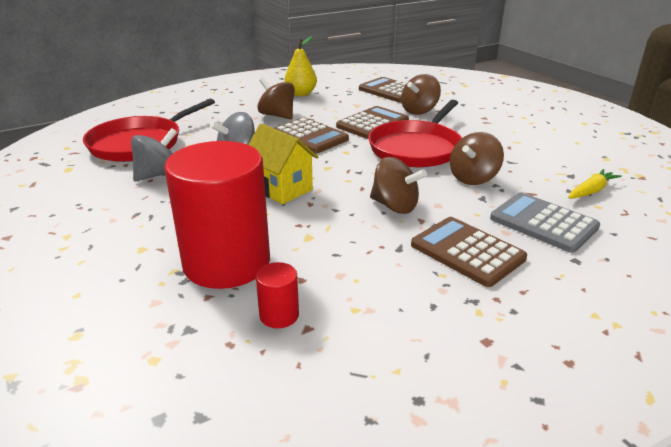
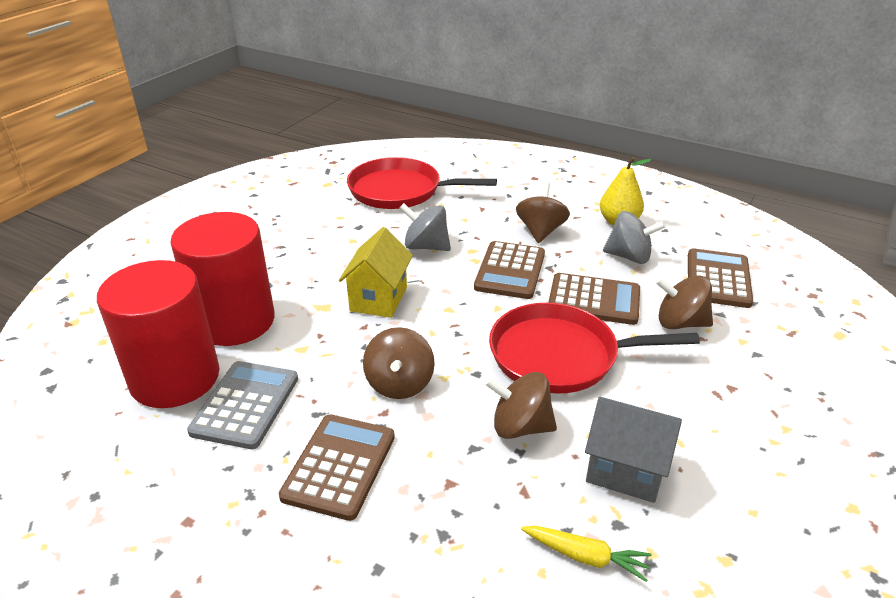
camera: 60 degrees right, 5 degrees up
(158, 174) = (351, 225): grey spinning top -> grey spinning top (629, 257)
(279, 315) = (175, 378): red cylinder -> red cylinder, size x2.49
(531, 161) = (625, 471): none -> grey house
(543, 223) = (450, 520): grey calculator -> grey calculator (246, 405)

